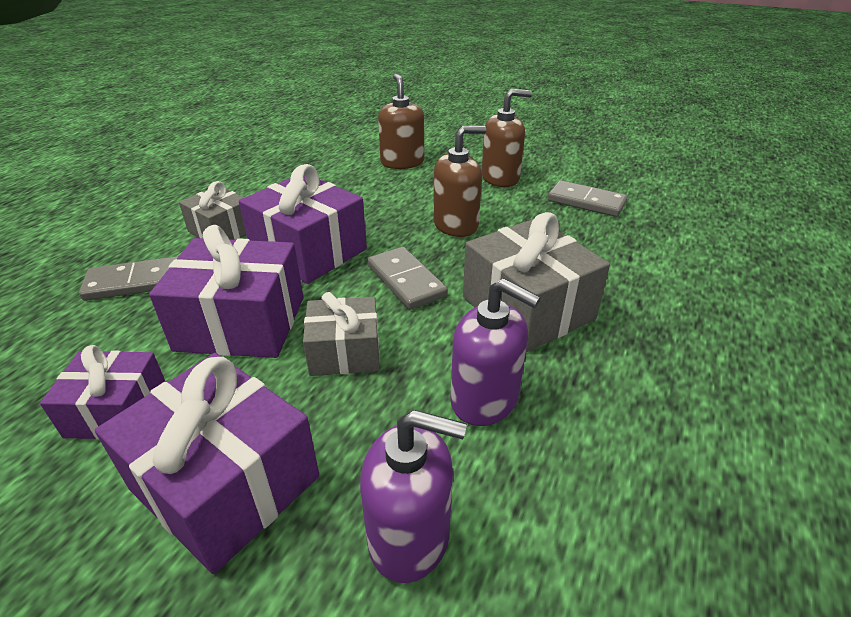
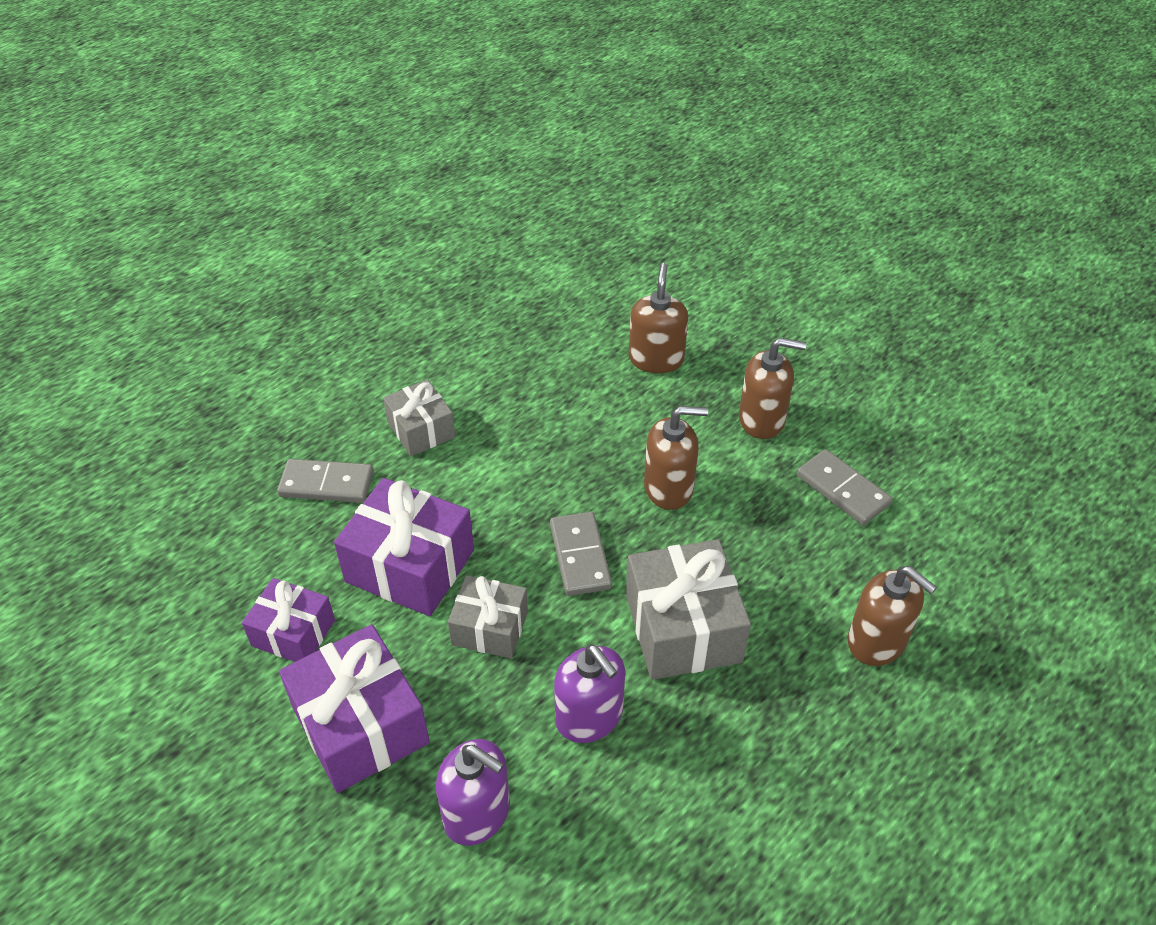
camera: 20 degrees right, 10 degrees up
(308, 251) = (499, 485): purple gift -> none
(688, 279) = (877, 641): none -> brown soap dispenser

